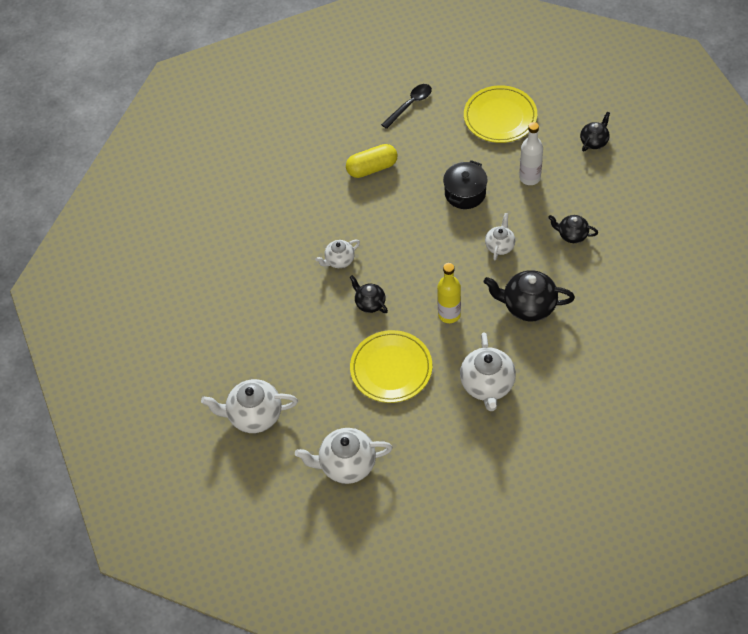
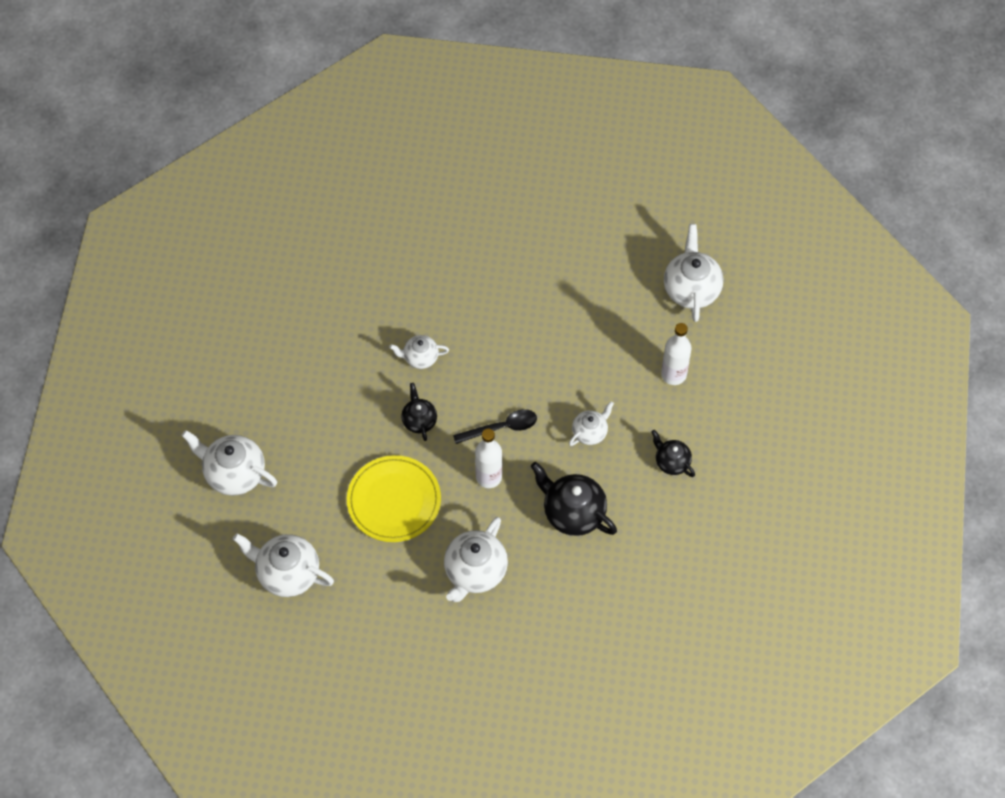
camera: 25 degrees right, 5 degrees up
(372, 168) = (520, 274): yellow capsule -> none
(410, 105) = (607, 223): black spoon -> black spoon (501, 428)
(449, 314) = (488, 477): yellow bottle -> white bottle
(465, 193) = (595, 355): black pot -> none
(500, 117) = (691, 289): yellow plate -> white teapot
(594, 141) = (770, 371): black teapot -> none

